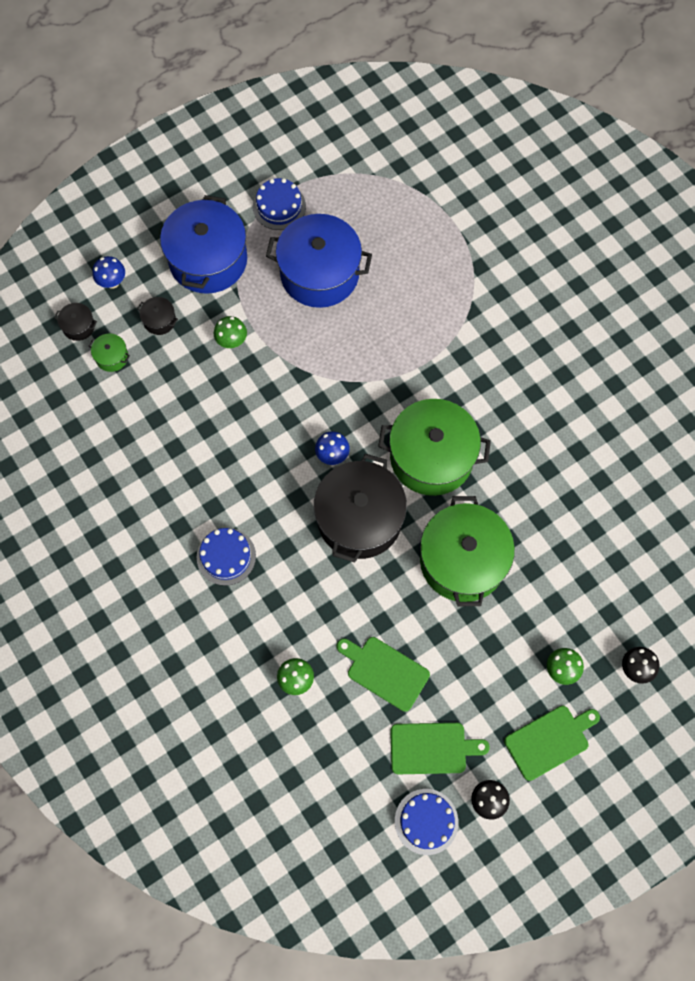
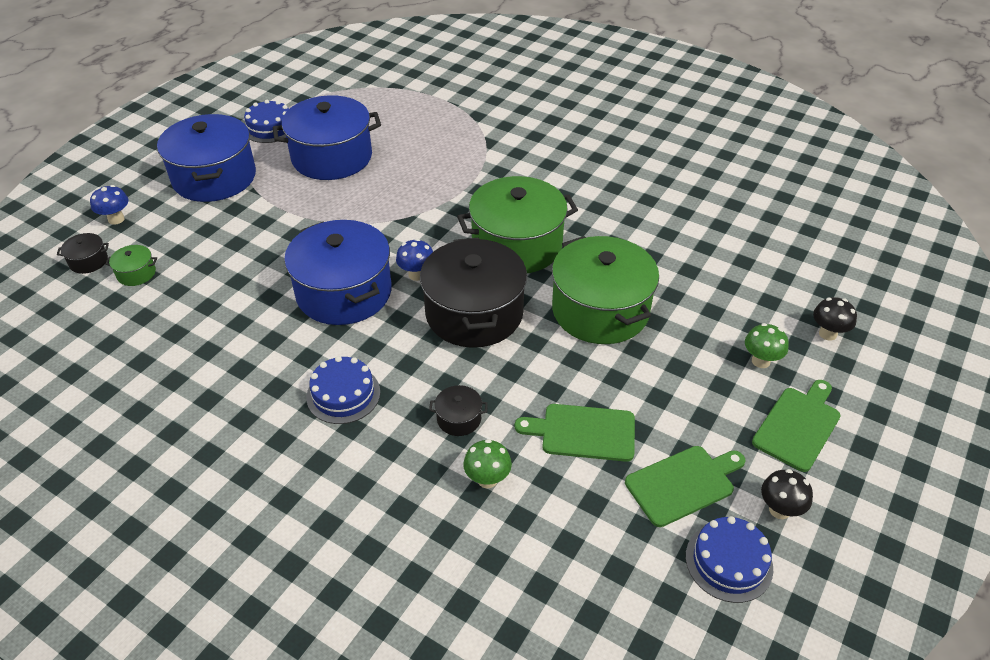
camera: 25 degrees left, 25 degrees down
(159, 320) = (180, 232): black pot -> black pot (459, 419)
(232, 341) = (266, 225): green mushroom -> none
(266, 450) = (344, 292): none -> blue pot

